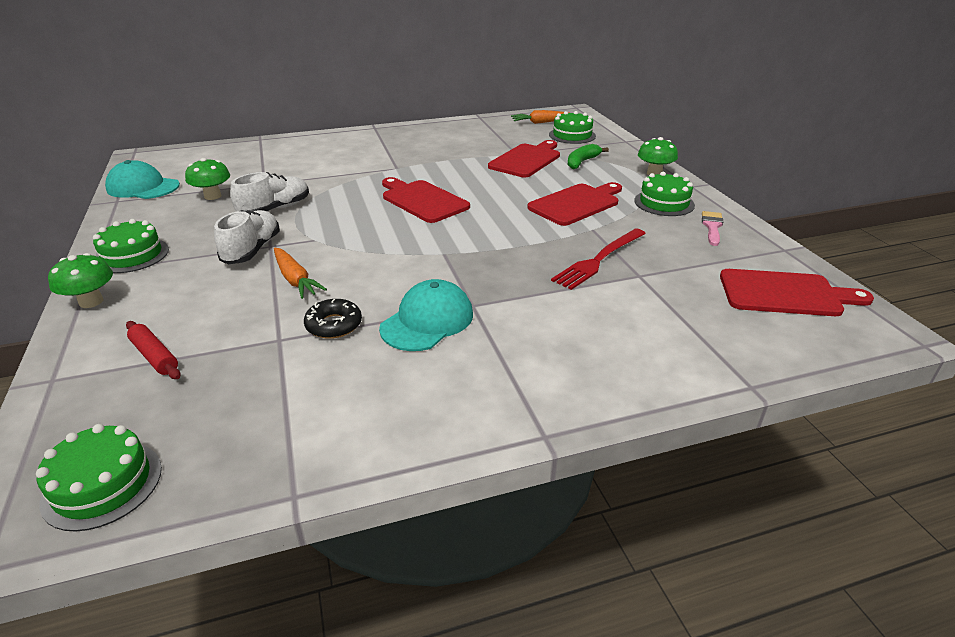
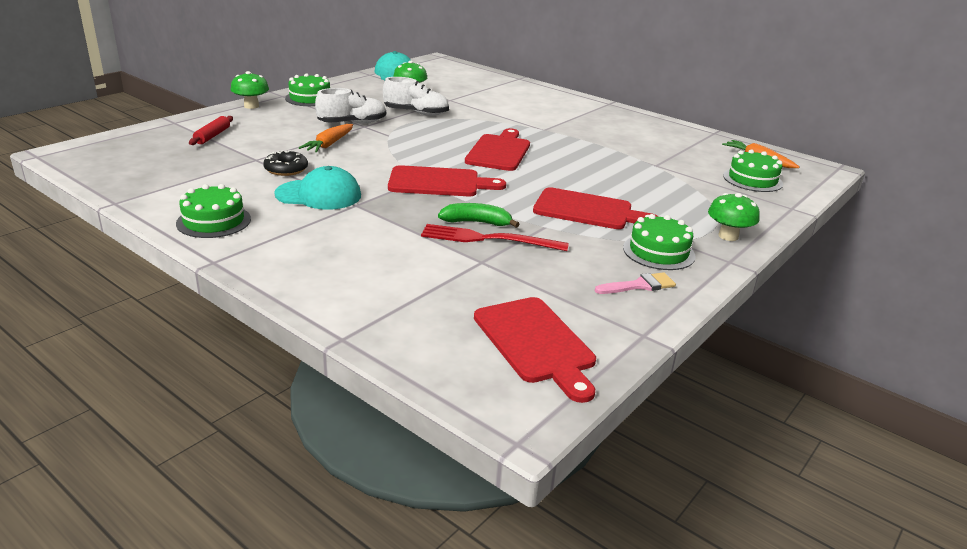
camera: 55 degrees right, 5 degrees down
(102, 484) = (101, 159): green cake -> green cake (214, 221)
(526, 160) = (650, 172): red cutting board -> red cutting board (439, 183)
(582, 162) = (691, 196): green banana -> green banana (477, 222)

